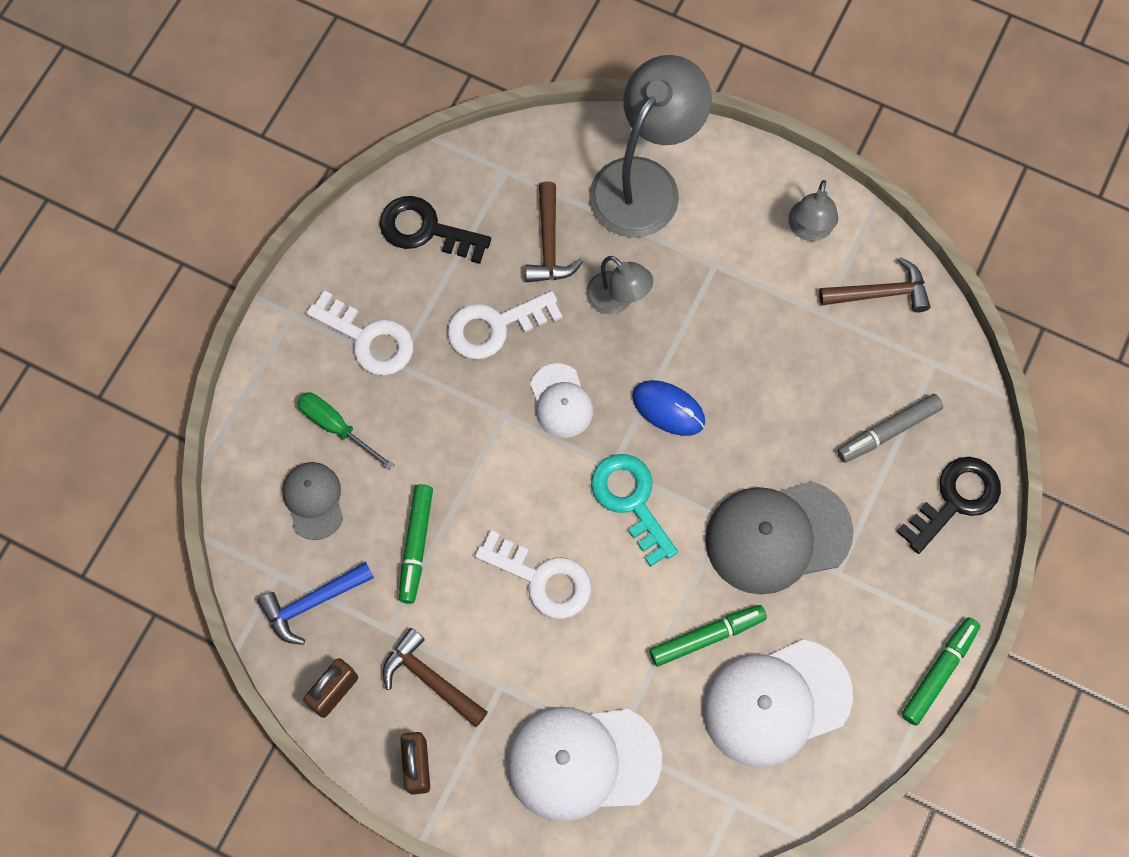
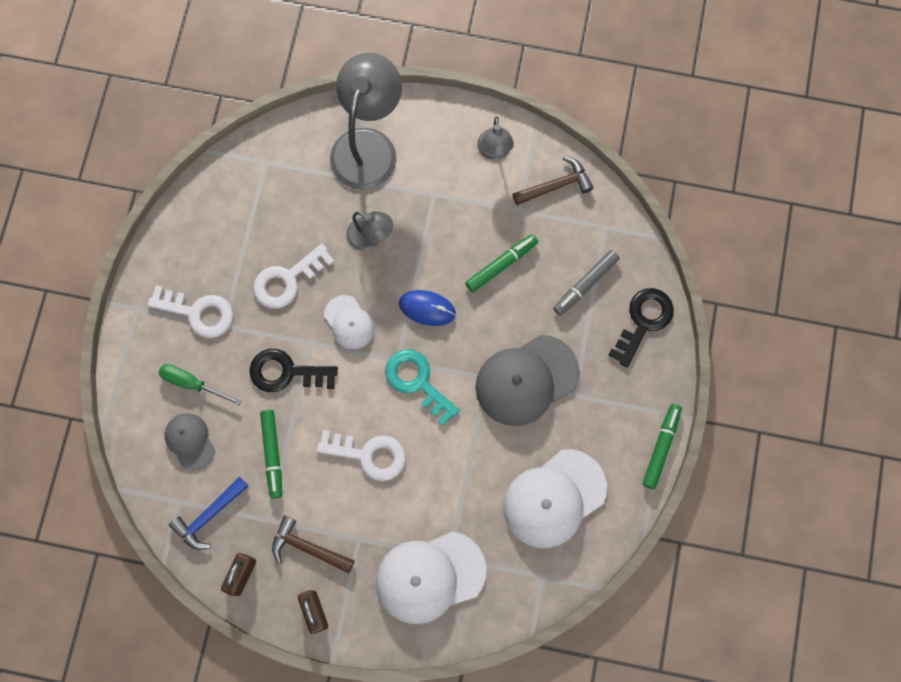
camera: 15 degrees left, 5 degrees up
(425, 230) = (218, 221): black key -> black key (286, 372)
(549, 244) = (311, 209): brown hammer -> none
(707, 637) = (495, 465): green marker -> green marker (501, 265)

